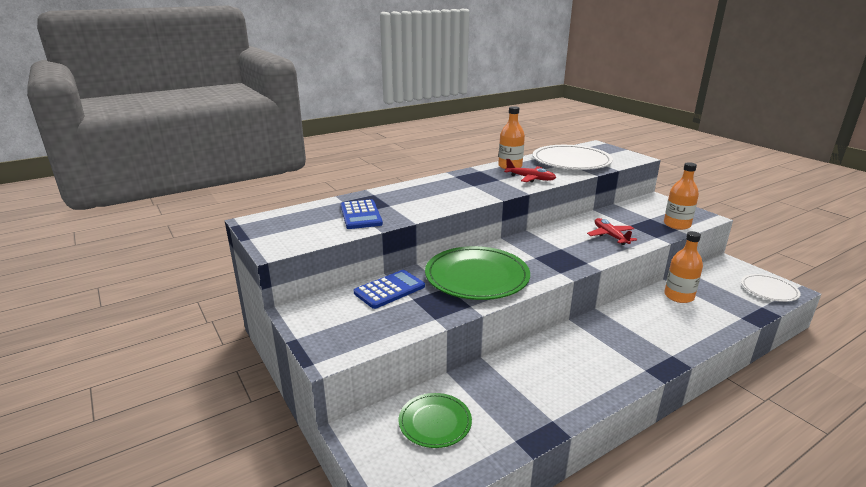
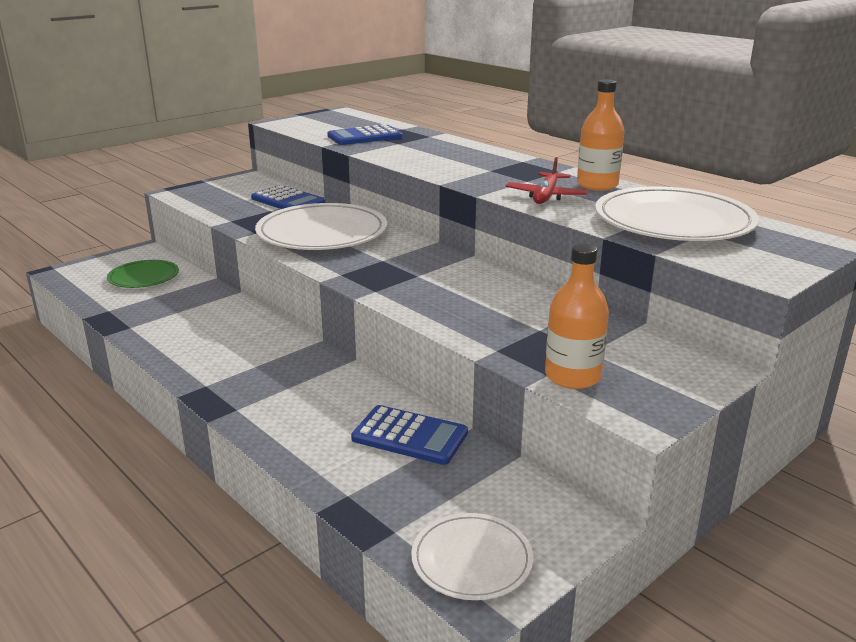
camera: 80 degrees right, 0 degrees up
(477, 276) = (322, 233): green plate -> white plate
(610, 236) = (481, 311): red plane -> none
(679, 296) = (410, 436): orange bottle -> blue calculator

